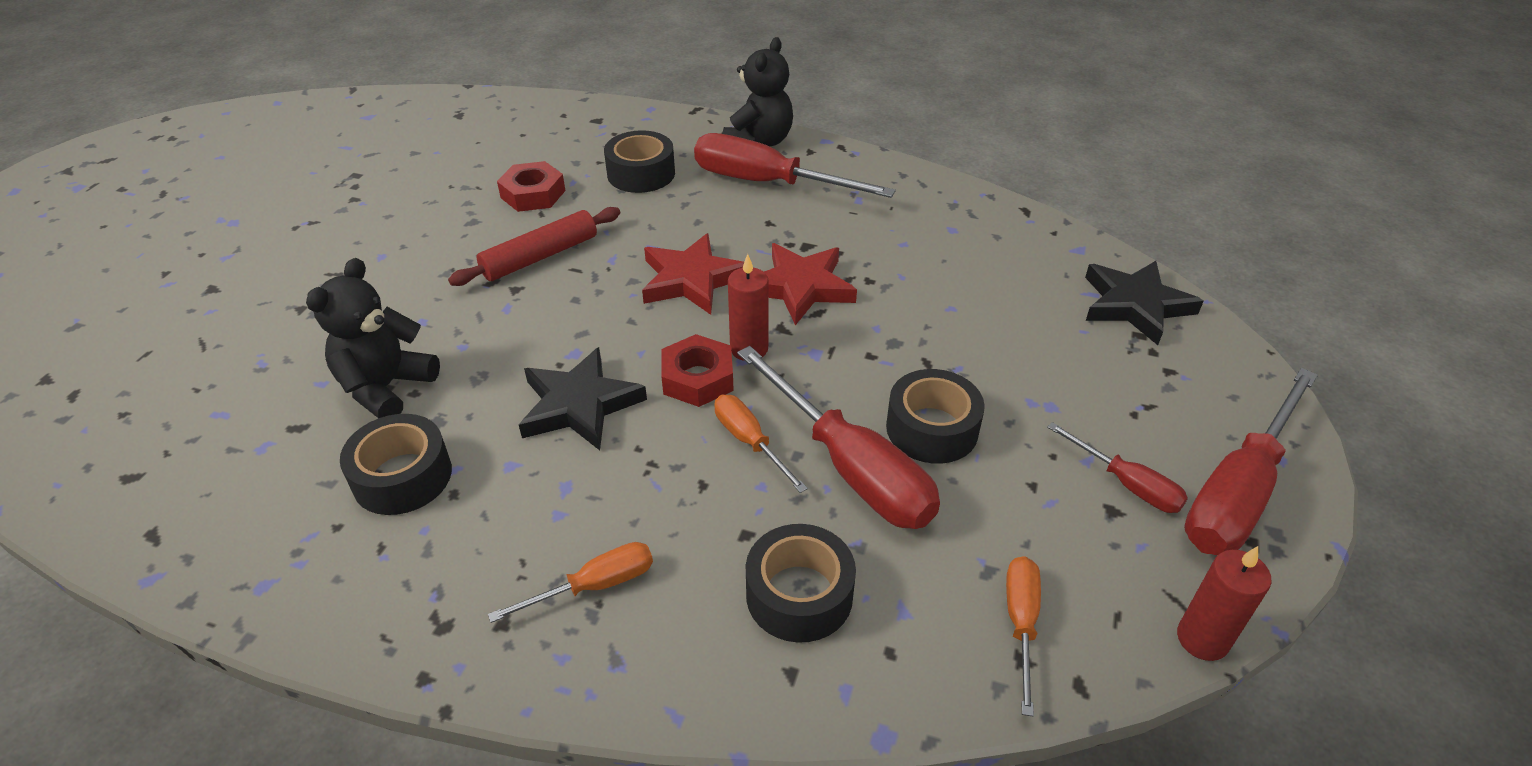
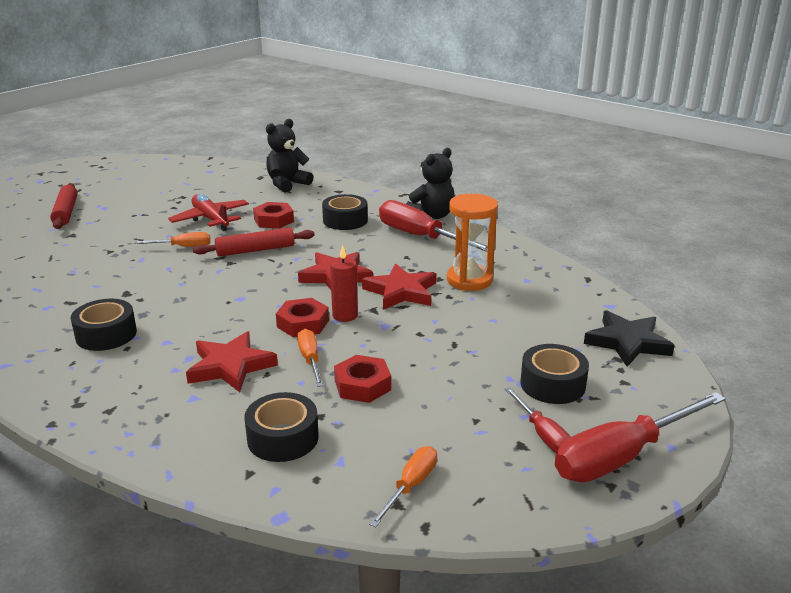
camera: 20 degrees right, 15 degrees down
(170, 244) = (66, 212): none -> red rolling pin
(386, 387) = (127, 294): black teddy bear -> black teddy bear (287, 184)
(431, 211) = (211, 219): none -> red plane
(579, 405) = (225, 322): black star -> none
(594, 586) = (170, 406): orange screwdriver -> orange screwdriver (183, 247)
(640, 485) = (230, 366): none -> red star
(850, 467) = (362, 385): red screwdriver -> red nut
(879, 246) = (469, 280): none -> orange hourglass
(932, 429) = (430, 377): black tape -> black tape (552, 384)
(1202, 639) = (530, 526): red candle -> none

